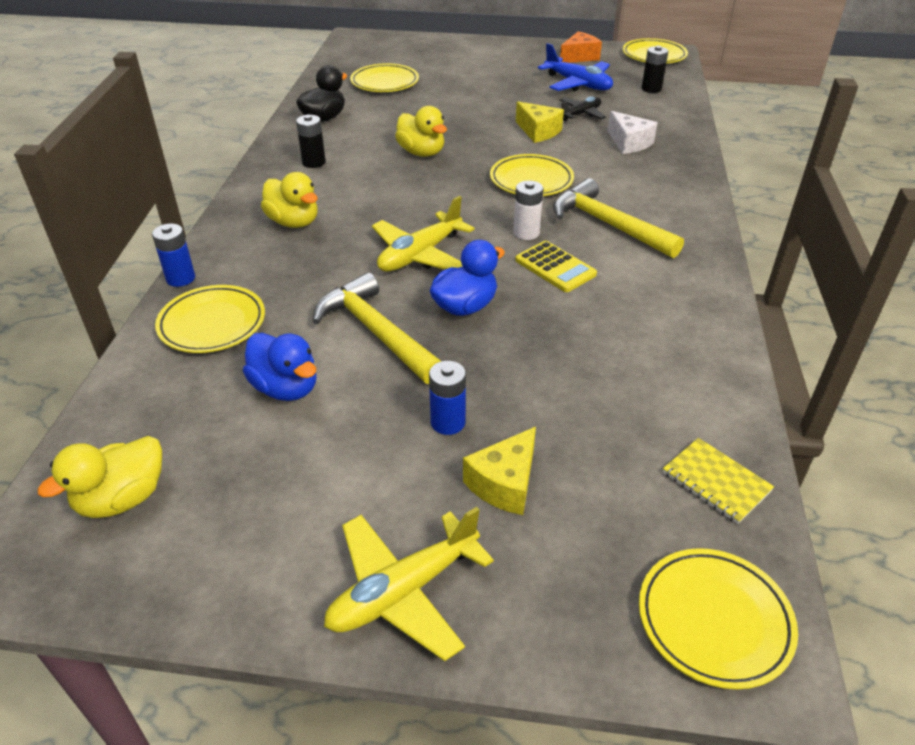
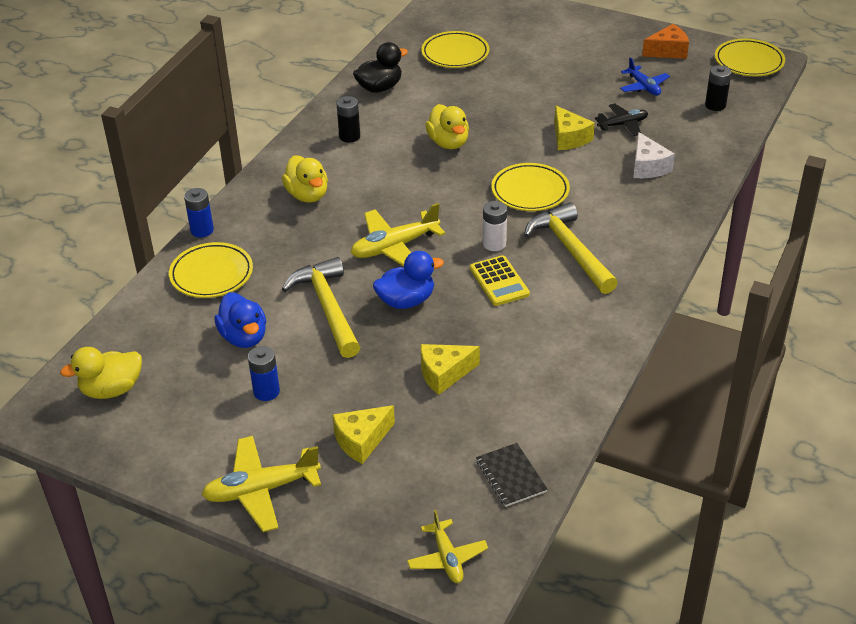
camera: 20 degrees right, 0 degrees up
(448, 422) = (345, 389): blue battery -> blue battery (266, 391)
(557, 377) = (444, 374): none -> yellow cheese
(578, 84) = (643, 86): blue plane -> blue plane, size x0.63
(714, 620) = (447, 558): yellow plate -> yellow plane
(716, 482) = (510, 476): yellow notebook -> black notebook

